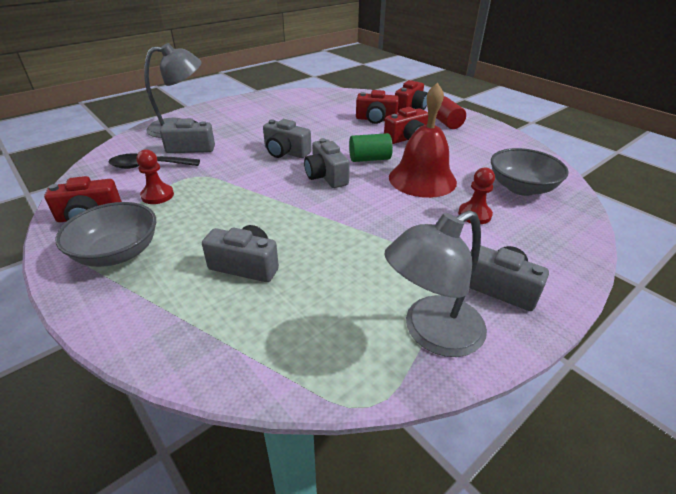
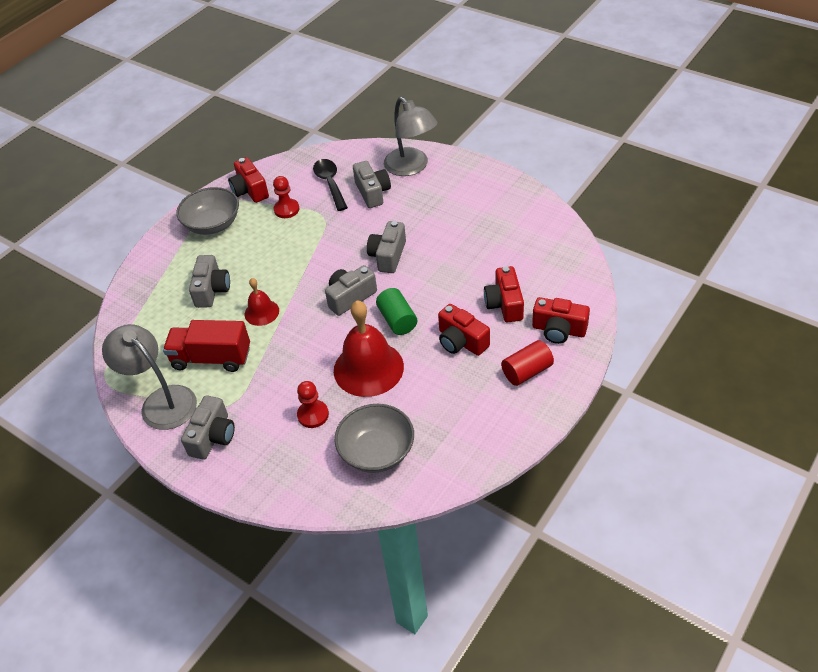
camera: 80 degrees right, 10 degrees up
(312, 230) = (261, 312): none -> red bell
(369, 277) = (211, 358): none -> red truck

